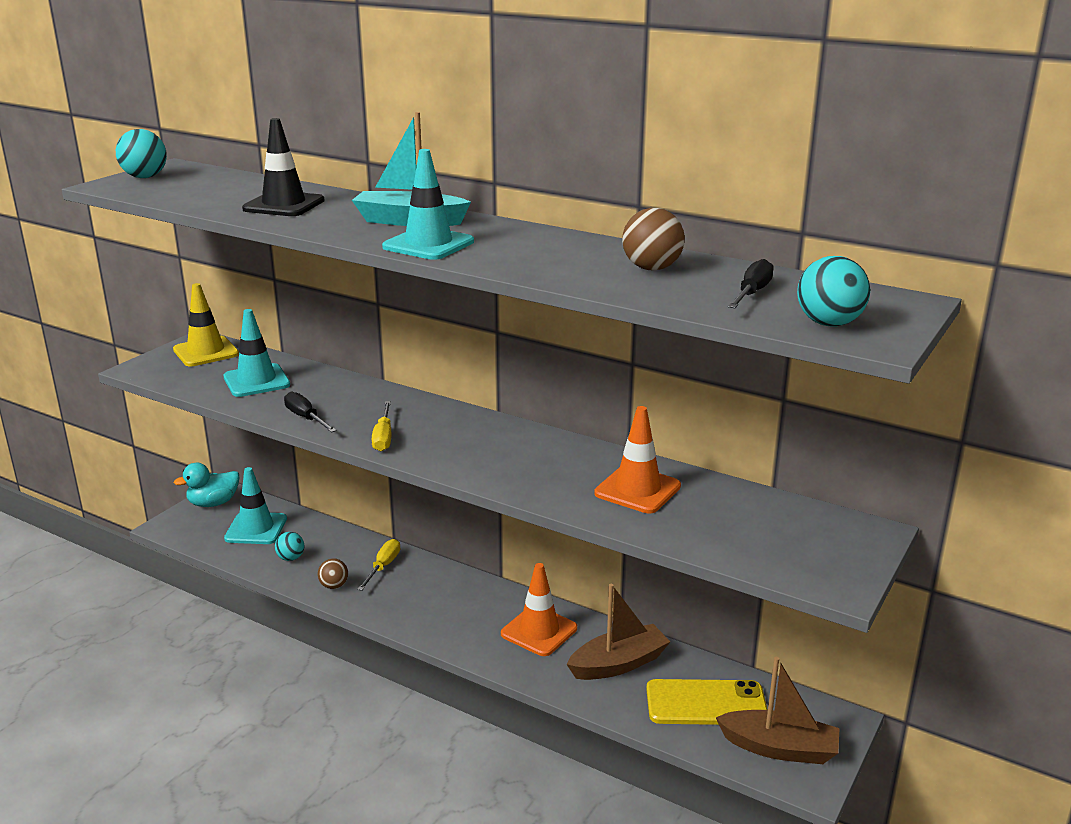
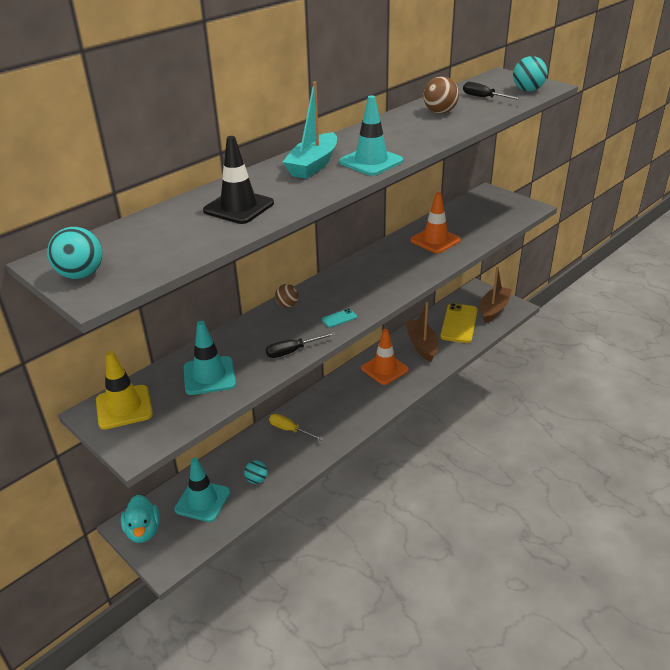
camera: 75 degrees left, 10 degrees up
(334, 586) = (303, 456): brown ball -> brown ball (287, 305)
(383, 437) = (339, 318): yellow screwdriver -> turquoise phone

